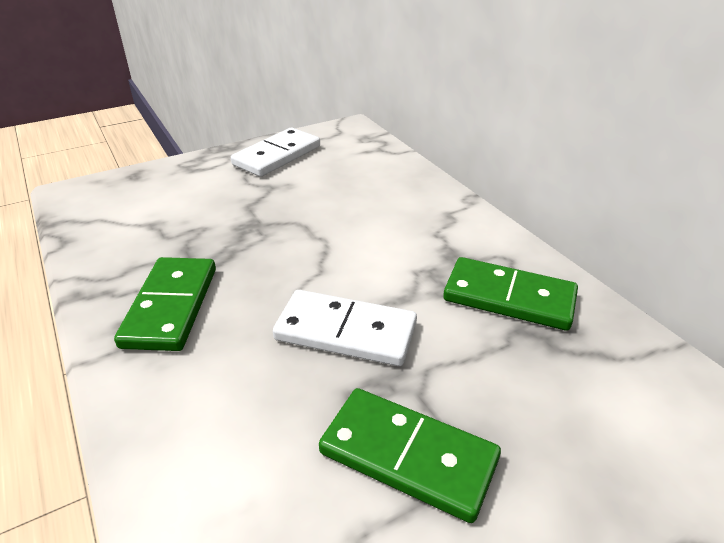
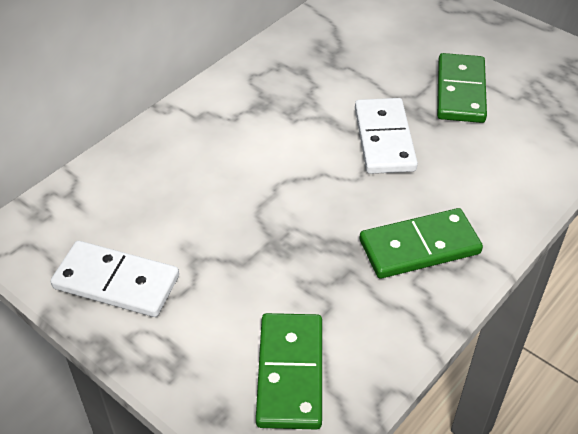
camera: 110 degrees left, 10 degrees up
(509, 297) = (301, 70): green domino -> green domino (290, 373)

